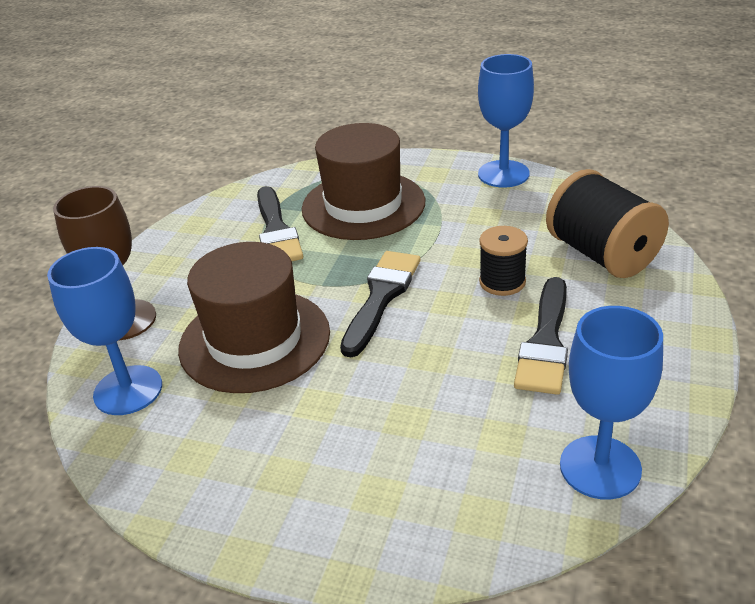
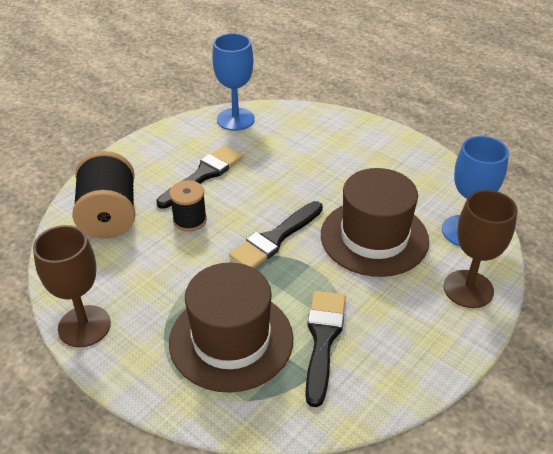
camera: 160 degrees left, 5 degrees up
(503, 174) = (84, 326): blue goblet -> brown goblet

